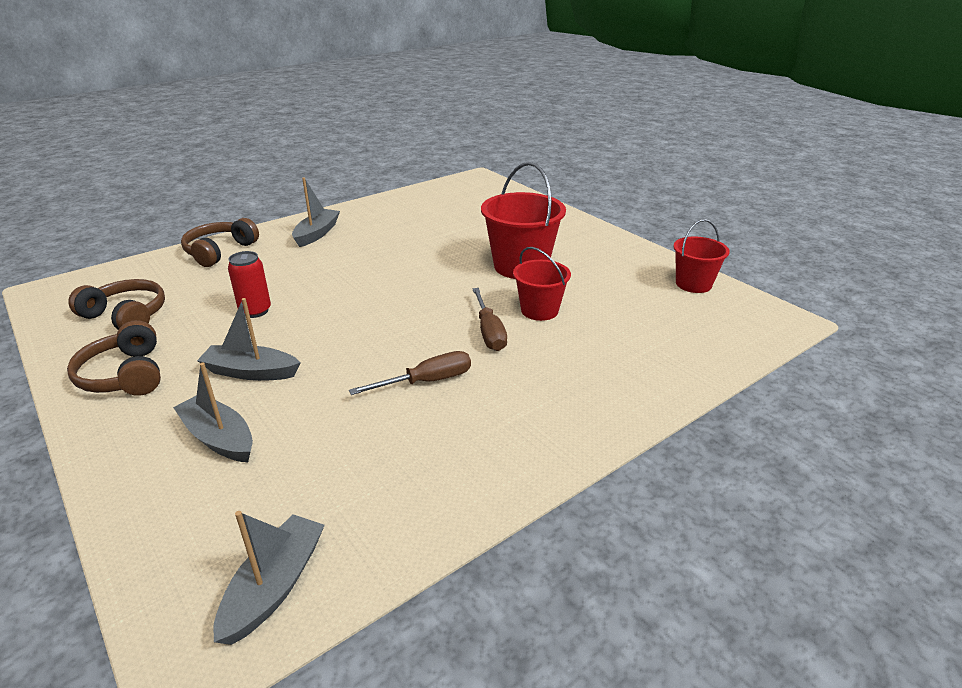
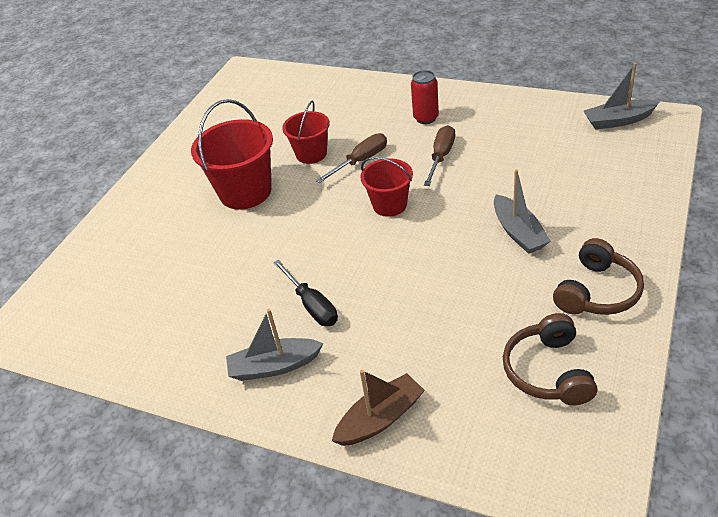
camera: 115 degrees left, 10 degrees up
(219, 438) = (580, 199): grey boat -> none
(220, 251) = (380, 418): brown headphones -> brown boat
(255, 311) = (453, 291): red can -> red can (426, 118)
(344, 257) = (312, 305): none -> black screwdriver
(427, 381) = (441, 157): brown screwdriver -> brown screwdriver turned 75 degrees clockwise
(693, 284) = (215, 111): red bucket -> red bucket (389, 205)

